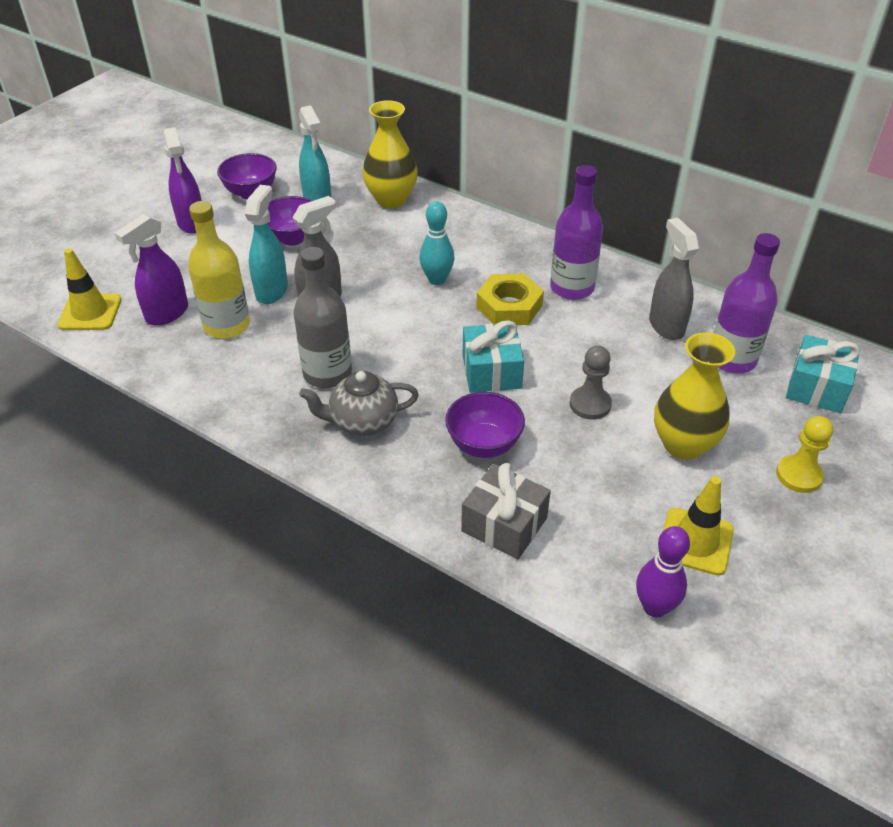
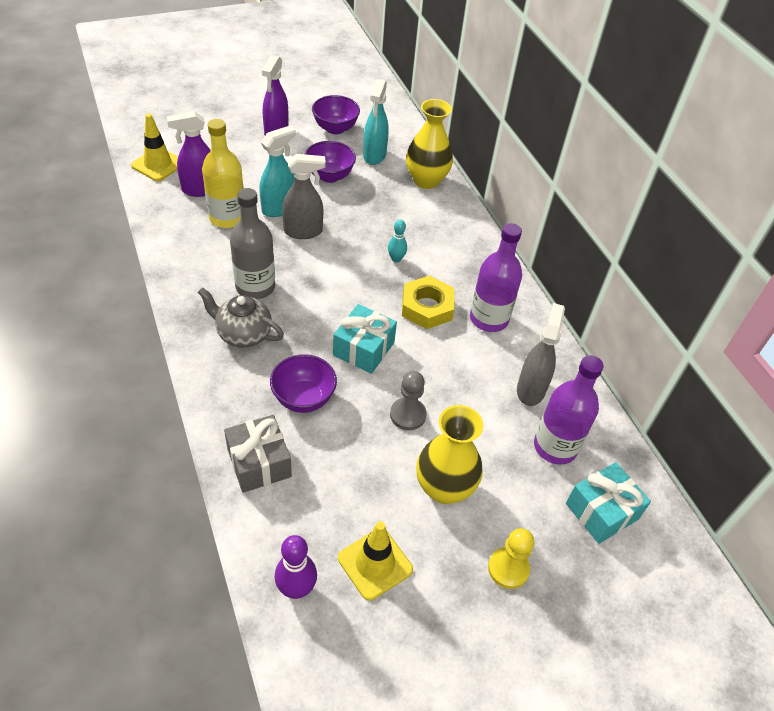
camera: 30 degrees right, 5 degrees up
(437, 280) = (396, 259): turquoise bowling pin -> turquoise bowling pin, size x0.66

